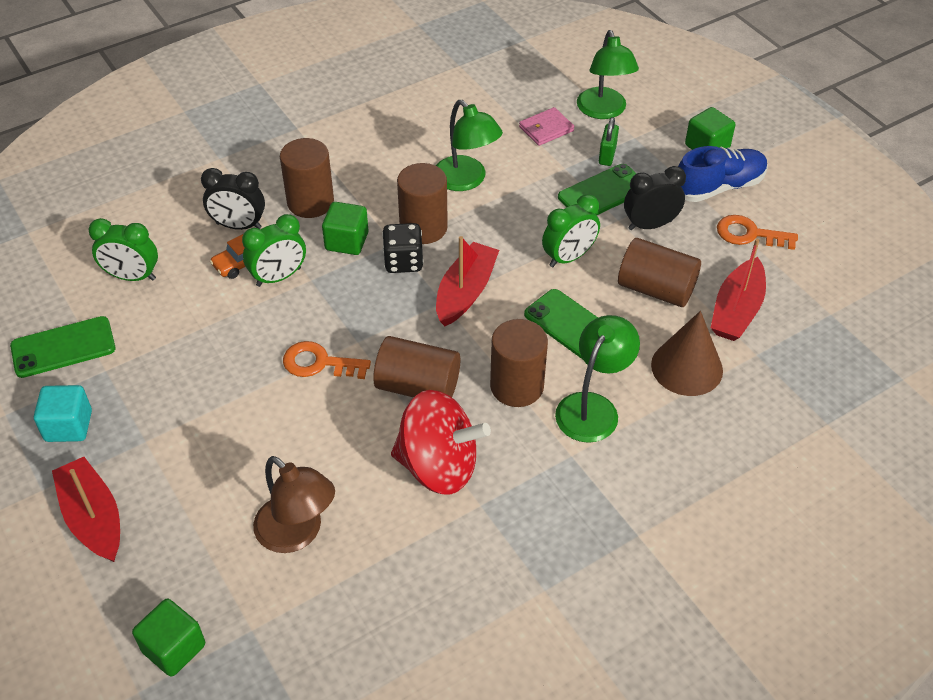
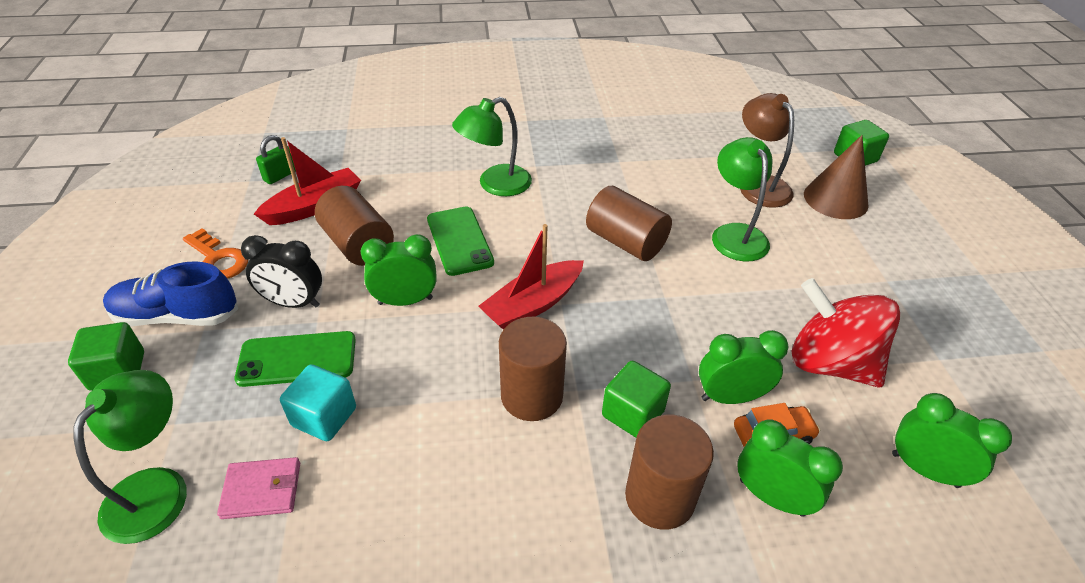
camera: 155 degrees left, 5 degrees down
(63, 347) = (998, 402): green phone -> none
(68, 426) = (968, 316): turquoise cube -> turquoise cube (324, 417)
(93, 518) = (927, 240): red boat -> none
(238, 226) = (771, 497): black clock -> green clock
(319, 363) = (709, 290): orange key -> none
(403, 262) = (578, 361): black dice -> none
(438, 466) = (637, 188): red spinning top -> red spinning top (830, 363)
(466, 180) = (435, 445): green lamp -> green lamp (735, 234)
(516, 386) = (542, 215): brown cylinder -> none
(607, 155) = (236, 409): green padlock -> green padlock (280, 175)
(687, 367) = (400, 184): brown cone -> brown cone (835, 199)

